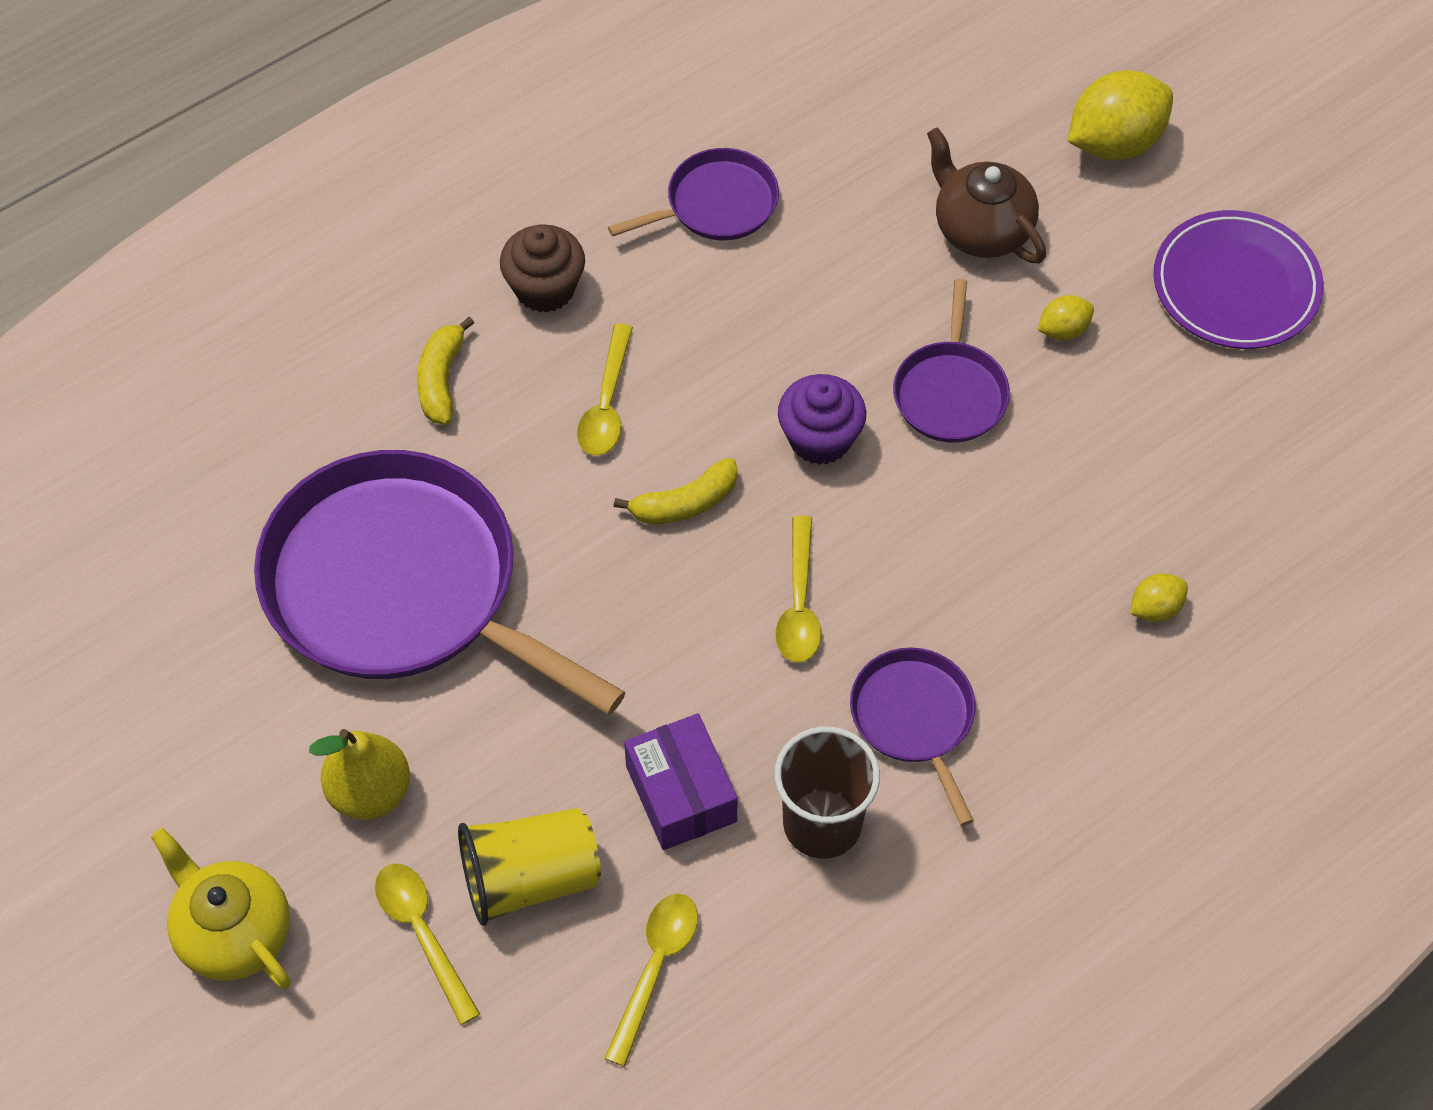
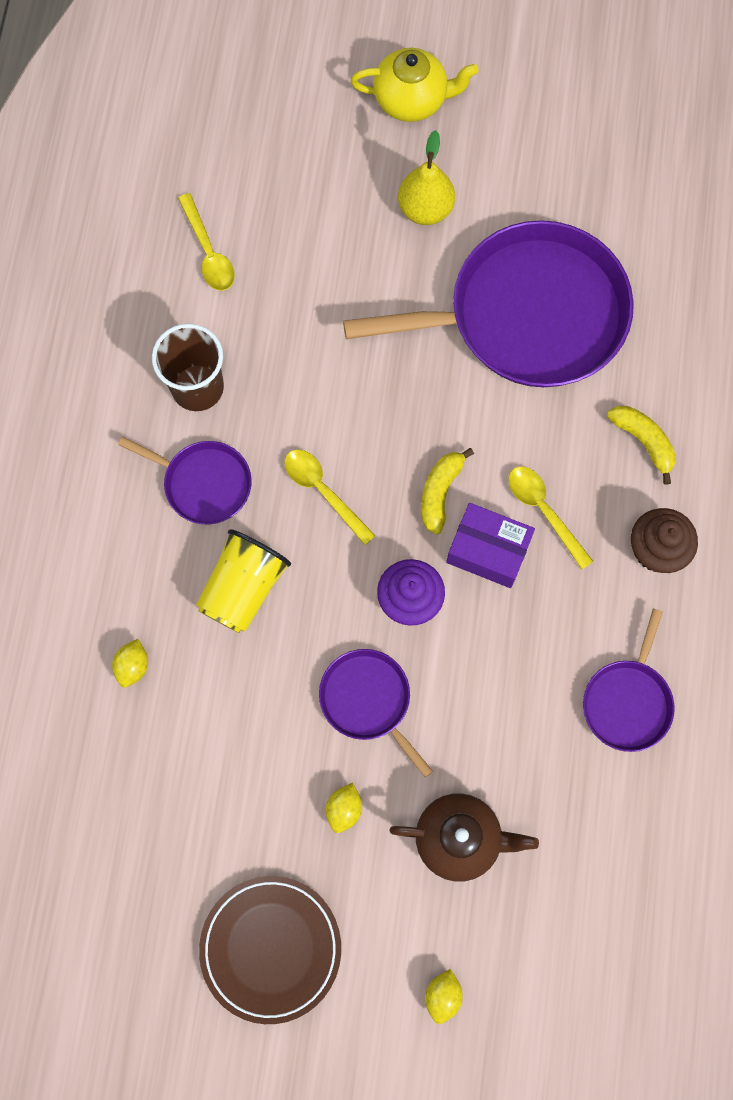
camera: 135 degrees right, 15 degrees up
(422, 933) = (329, 173): yellow spoon -> none
(530, 878) = (308, 239): yellow cup -> yellow cup (243, 588)
(681, 793) = (280, 340): purple box -> purple box (488, 551)
(1114, 143) = (442, 995): yellow lemon -> yellow lemon, size x0.49
(1235, 286) = (271, 948): purple plate -> brown plate

